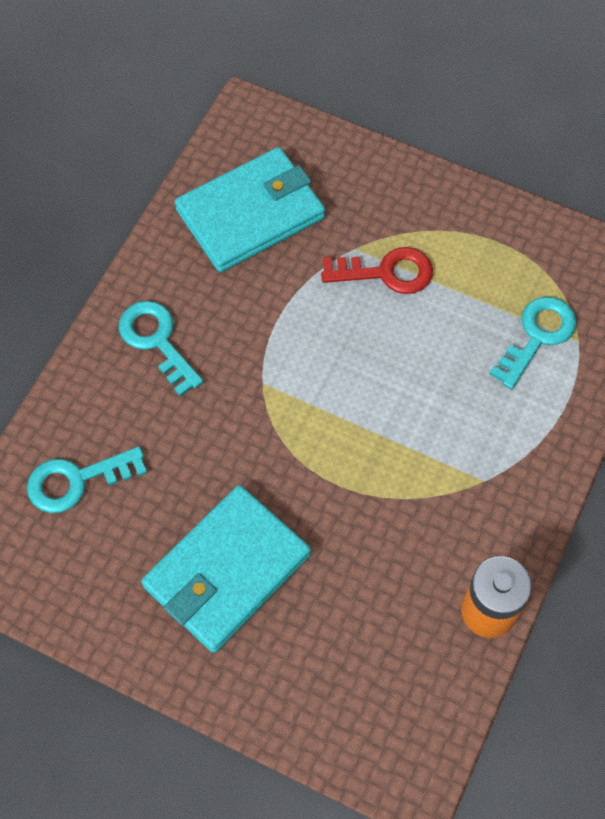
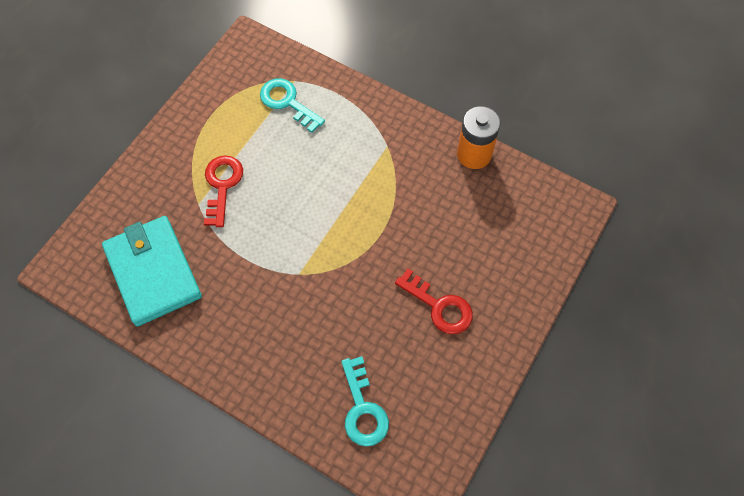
camera: 85 degrees left, 0 degrees up
(156, 341) = (252, 346): turquoise key -> none
(227, 571) = (439, 306): turquoise wallet -> red key

